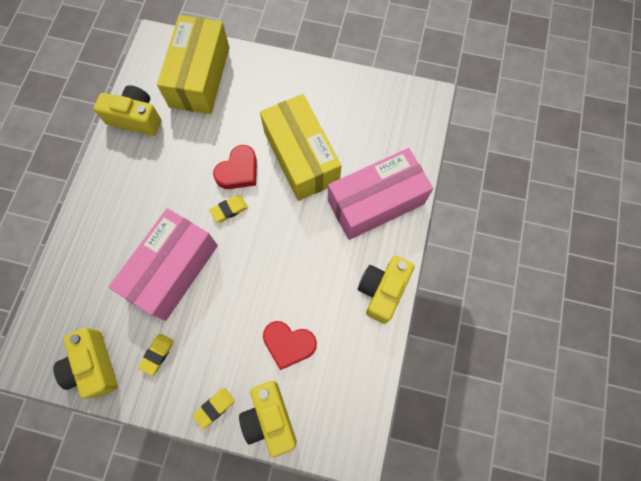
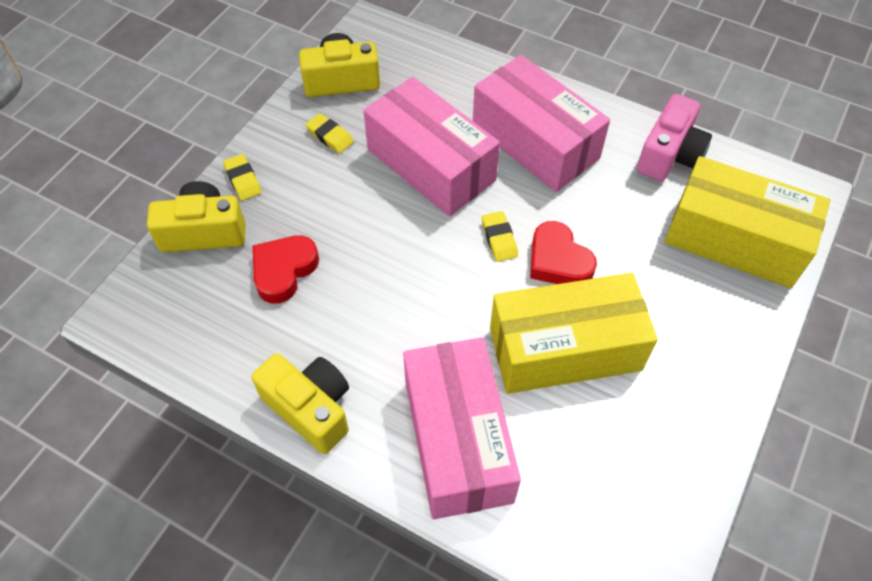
camera: 105 degrees right, 15 degrees down
(136, 118) = (669, 155): yellow camera -> pink camera
(138, 203) = (535, 142): none -> pink box

